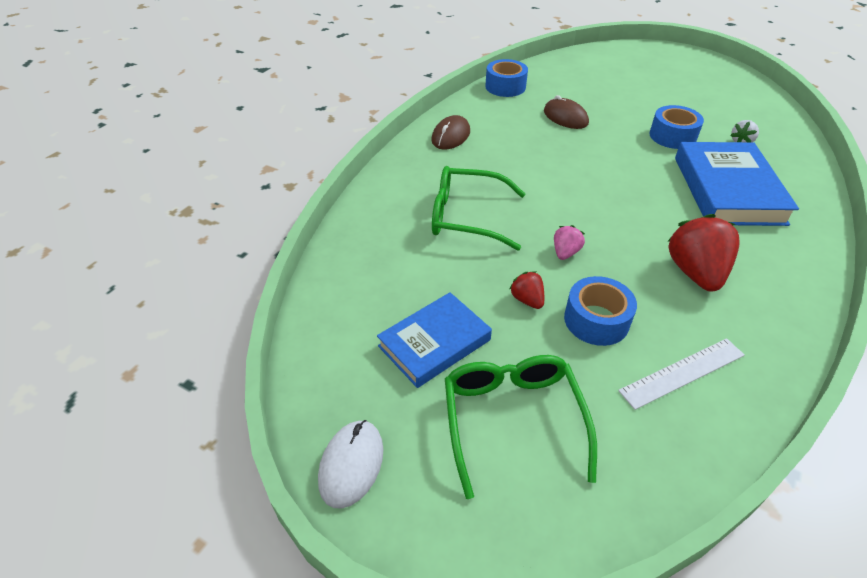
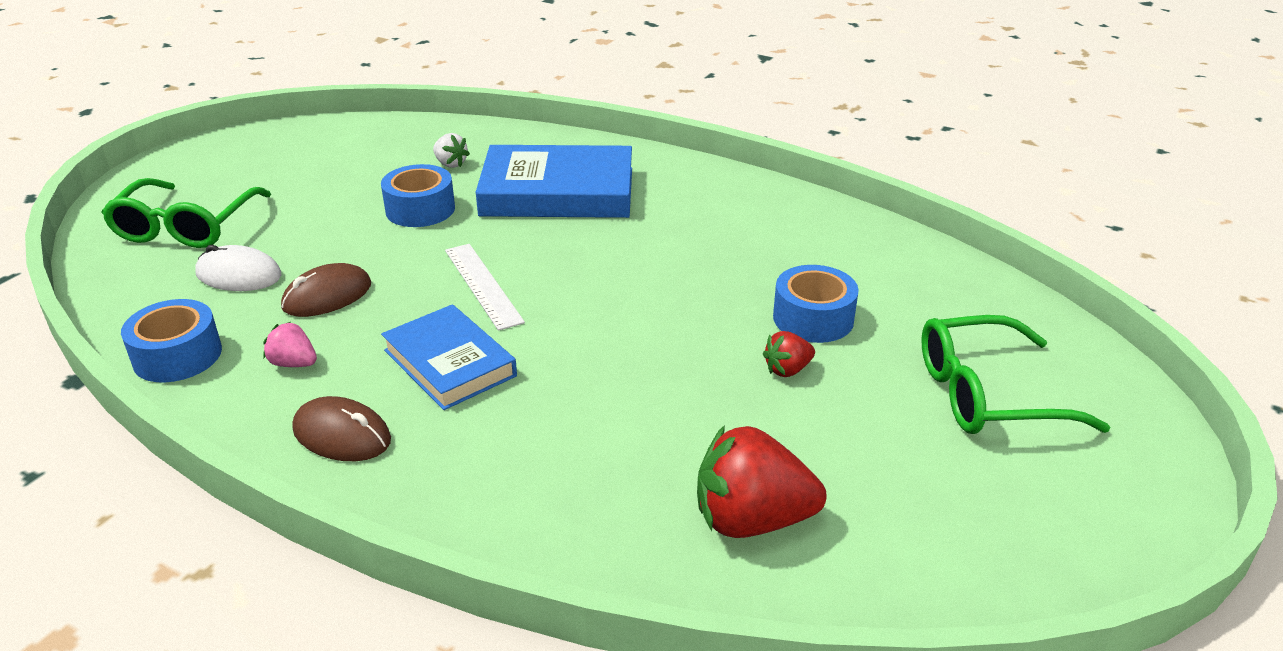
camera: 90 degrees left, 10 degrees down
(351, 464) = (1112, 534): white mouse -> white mouse (239, 275)
(434, 343) = (888, 458): blue book -> blue book (450, 363)
(466, 217) = (604, 421): green glasses -> green glasses (185, 227)
(565, 252) = (688, 329): pink strawberry -> pink strawberry (294, 363)
(682, 373) = (878, 272): white ruler -> white ruler (483, 285)
(695, 273) = (719, 240): red strawberry -> red strawberry (751, 520)

